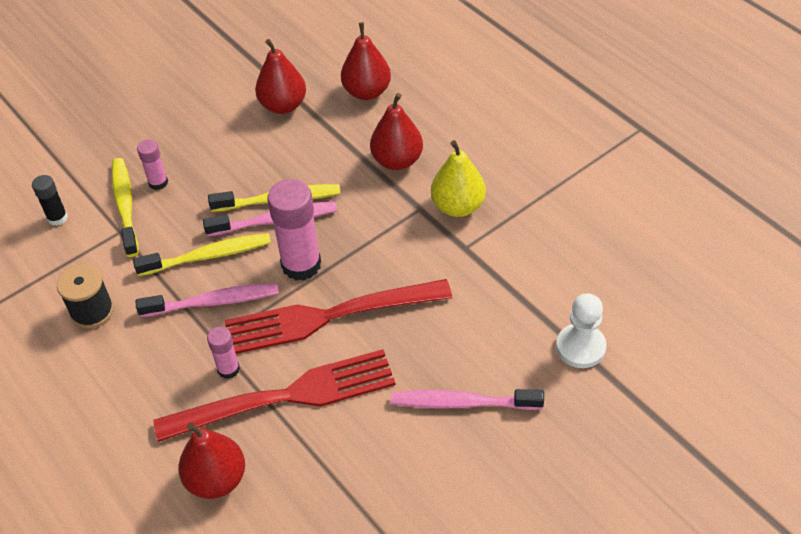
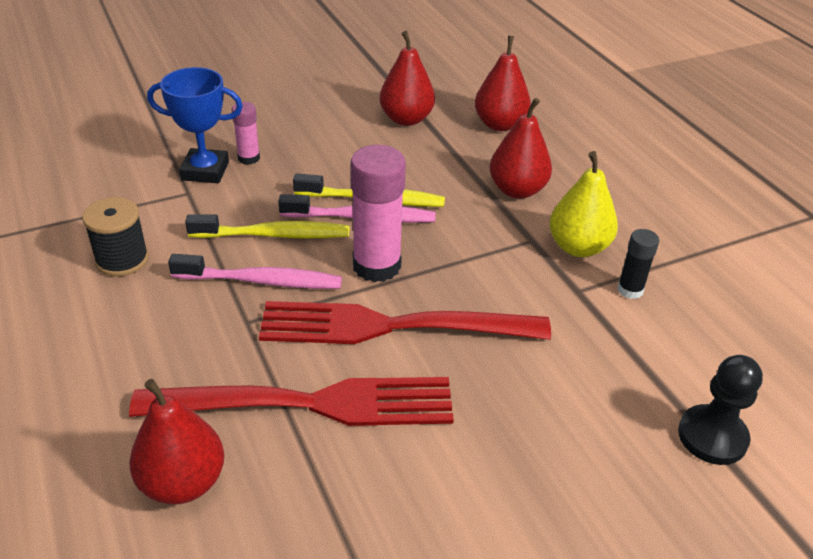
camera: 10 degrees right, 10 degrees down
(57, 218) = (130, 167): black glue stick -> black glue stick (630, 290)
(125, 205) = (205, 171): yellow toothbrush -> blue trophy
(228, 369) = (250, 355): pink glue stick -> none
(462, 403) = (536, 467): pink toothbrush -> none
(580, 347) = (712, 437): white pawn -> black pawn

